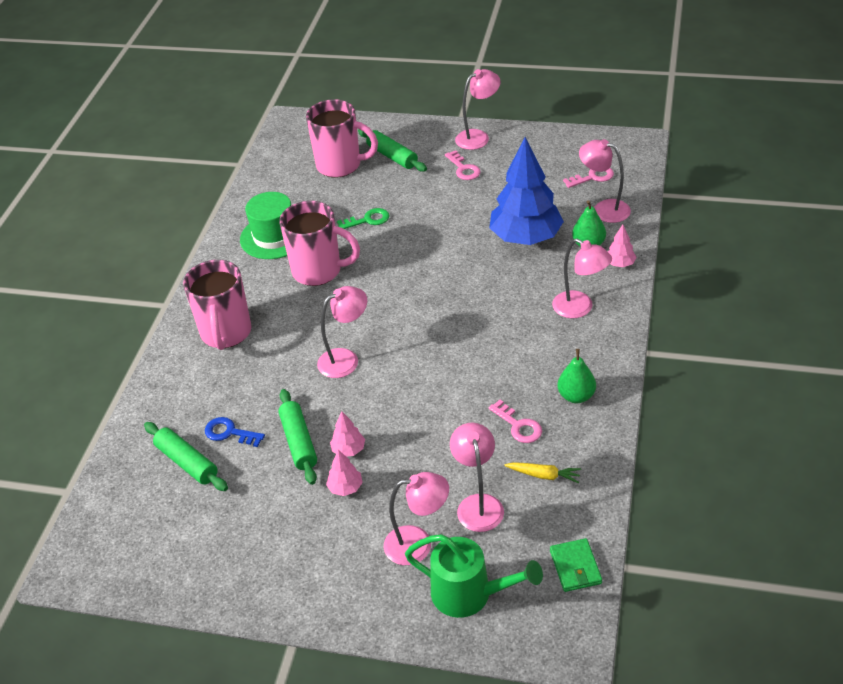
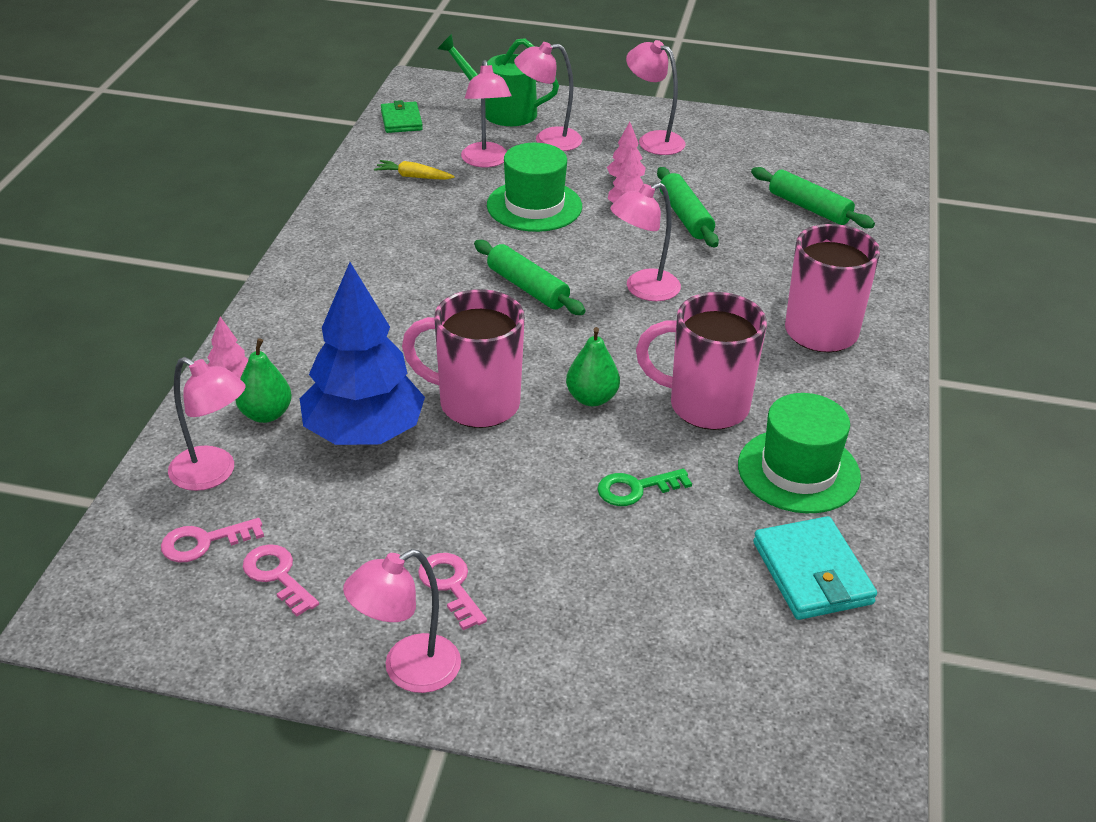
camera: 175 degrees right, 5 degrees down
(229, 433) = (771, 229): blue key -> none
(284, 188) = (812, 573): none -> turquoise wallet
(340, 165) = (708, 619): pink mug -> pink mug (476, 404)
(392, 156) = (599, 633): green rolling pin -> green rolling pin (527, 288)
(429, 444) = (534, 206): none -> green hat
(519, 426) = (430, 215): pink key -> pink key (277, 576)
(576, 396) = (355, 236): green pear -> green pear (591, 398)
(580, 308) = (315, 326): pink lamp -> pink lamp (653, 140)

